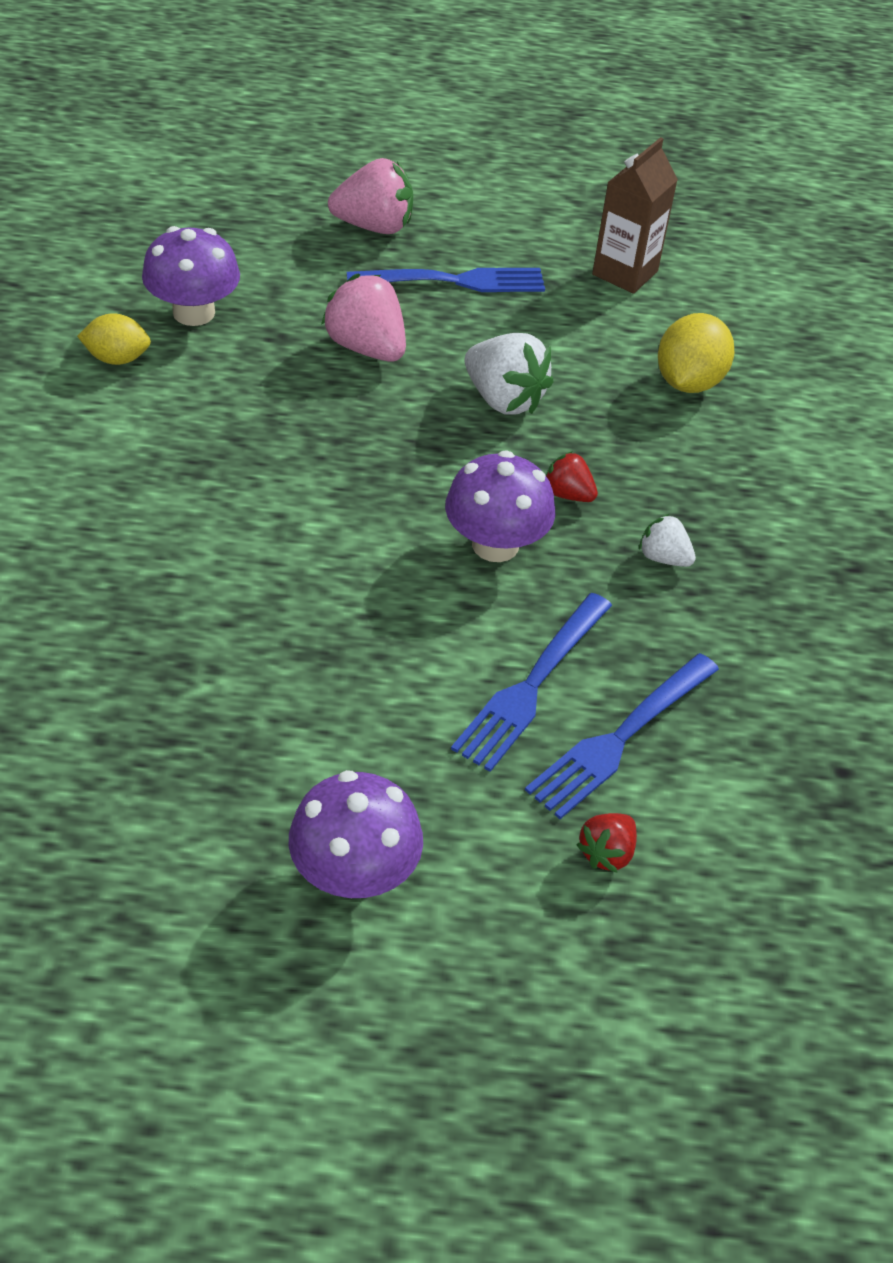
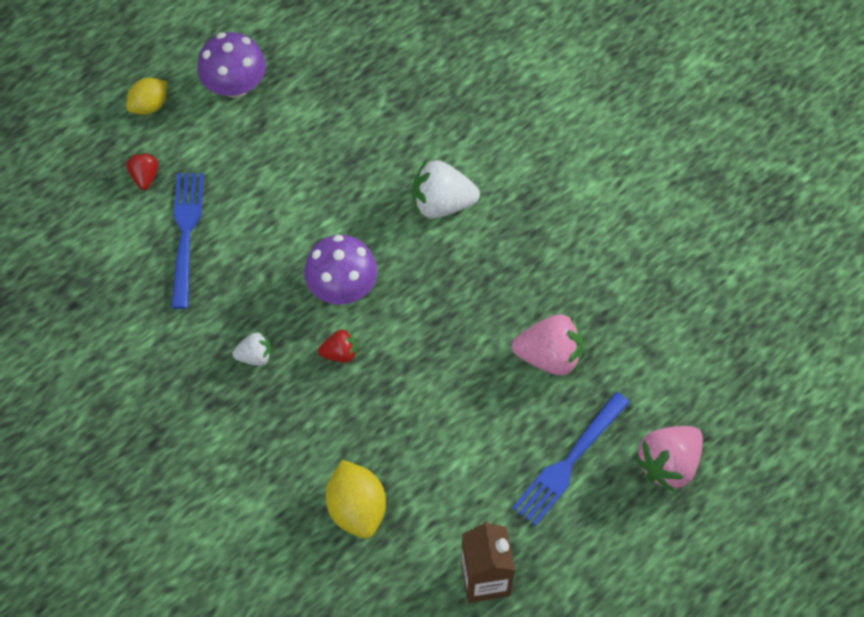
camera: 140 degrees right, 15 degrees up
(117, 359) = (651, 224): yellow lemon -> yellow lemon (149, 105)
(194, 312) = (662, 291): purple mushroom -> none
(503, 399) = (439, 390): white strawberry -> white strawberry (442, 203)
(532, 685) = (248, 225): blue fork -> none

